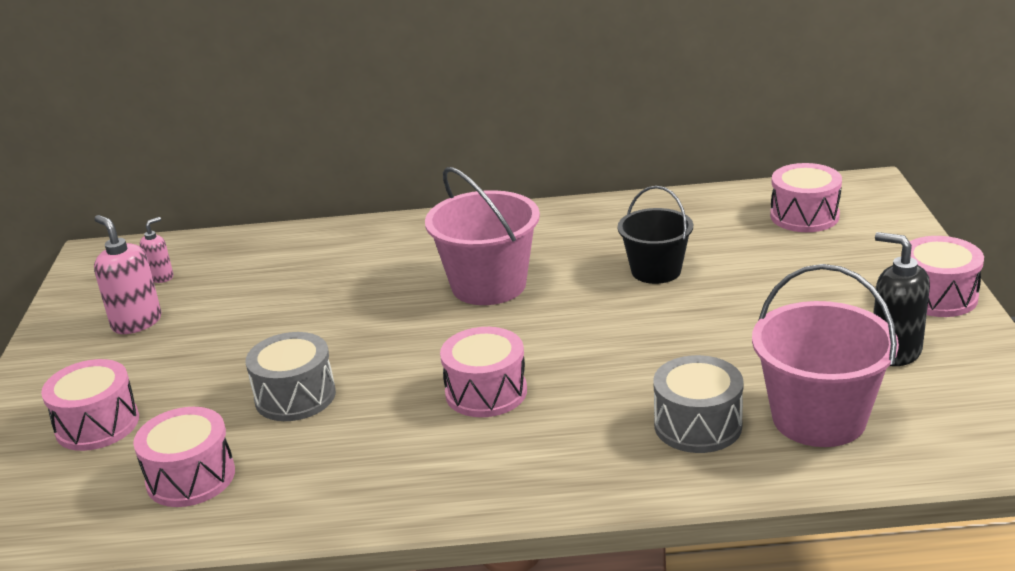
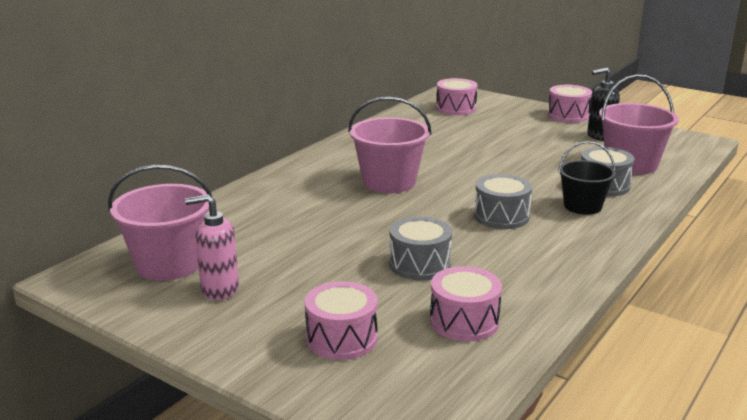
camera: 55 degrees left, 5 degrees down
(161, 277) = (168, 264): pink soap dispenser -> pink bucket
(486, 392) = (501, 216): pink drum -> grey drum
(656, 271) = (449, 147): black bucket -> black bucket (582, 206)

